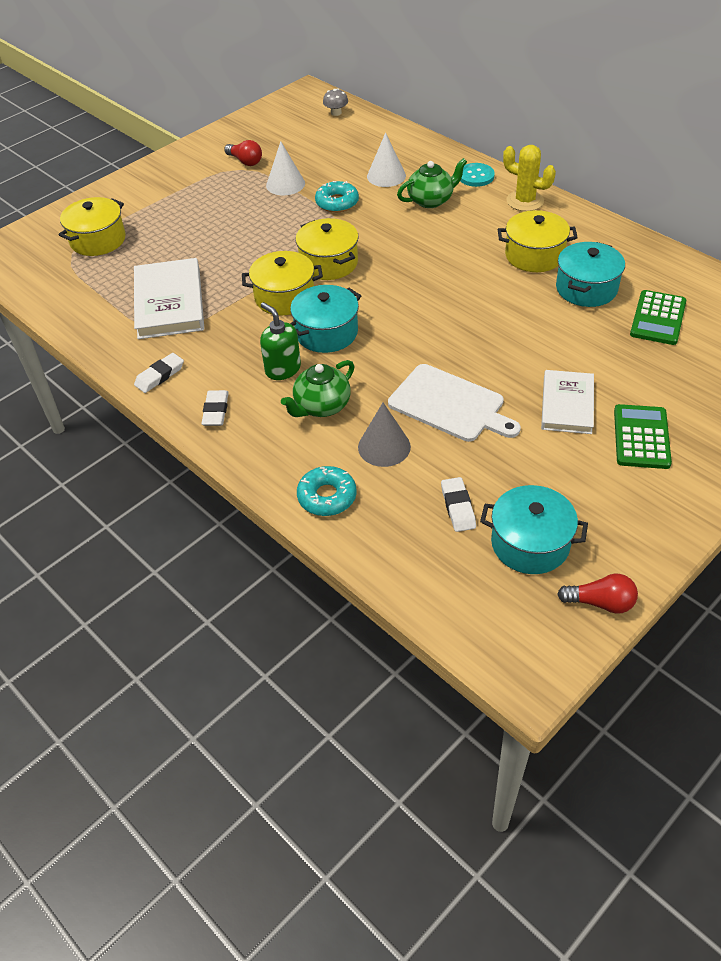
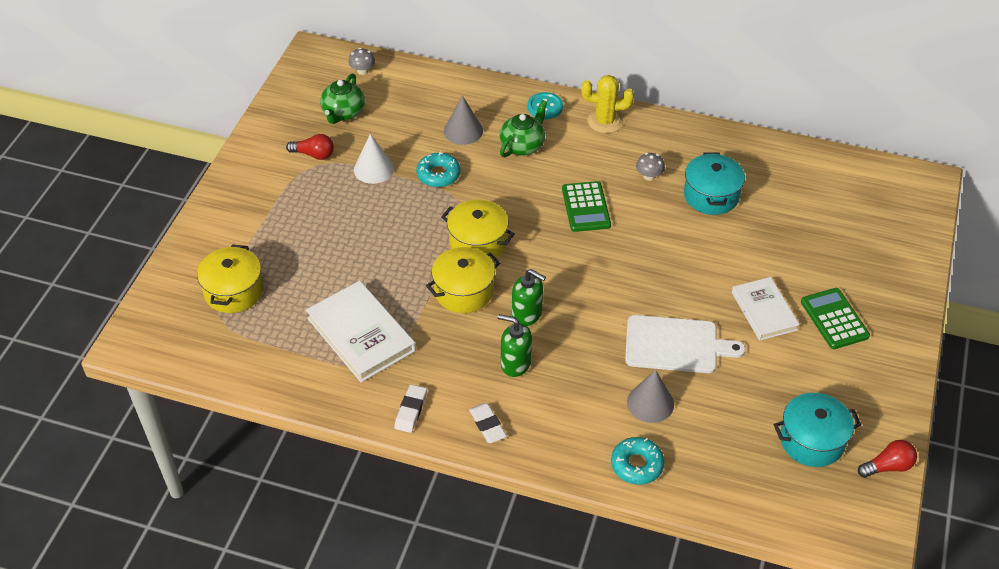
camera: 30 degrees left, 0 degrees up
(321, 406) = (574, 386): green teapot -> green teapot (343, 113)
(326, 333) = (527, 314): turquoise pot -> green soap dispenser
(386, 176) = (463, 131): white cone -> grey cone
(458, 507) = (741, 432): white eraser -> none
(534, 255) = (649, 176): yellow pot -> grey mushroom
(658, 318) = (782, 206): green calculator -> green calculator (586, 207)

